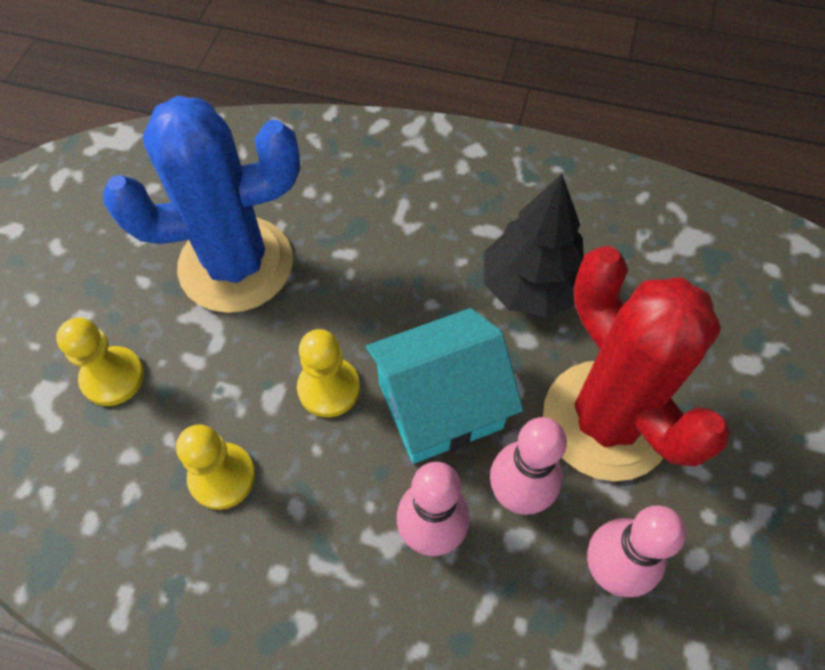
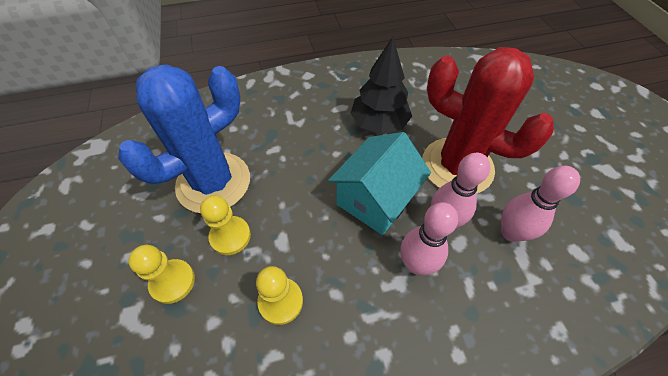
camera: 30 degrees left, 5 degrees down
(329, 388) = (311, 220): yellow pawn -> yellow pawn (230, 236)

